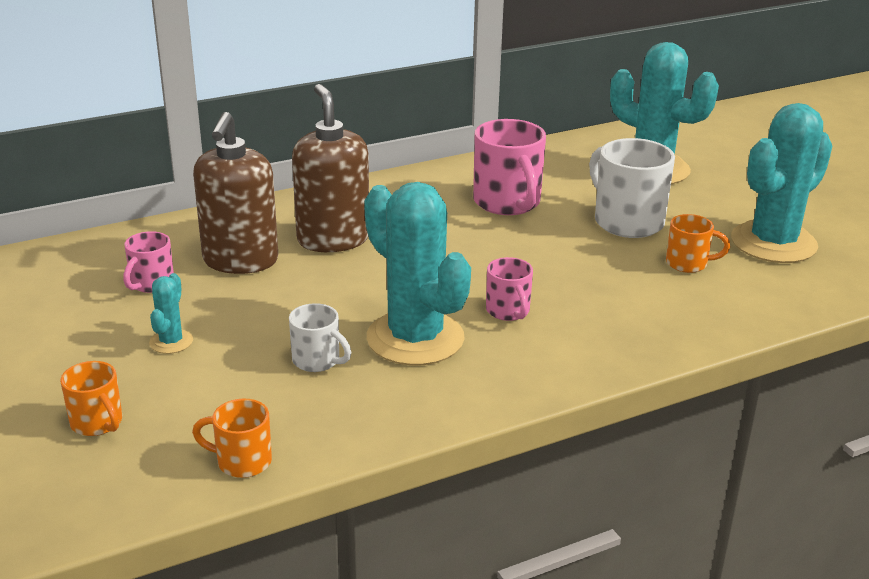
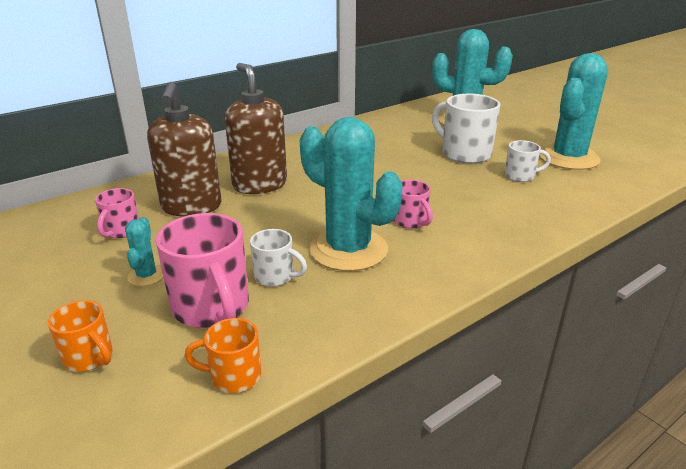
camera: 10 degrees left, 0 degrees up
(508, 203) = (378, 149): pink mug -> pink mug (212, 308)
(688, 263) = (520, 176): orange mug -> white mug

